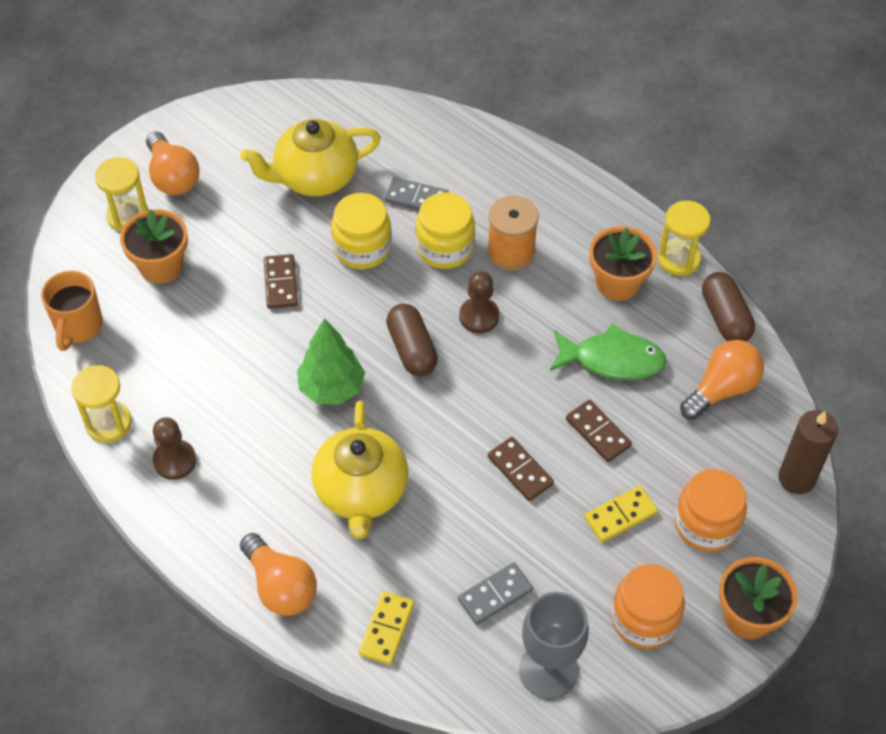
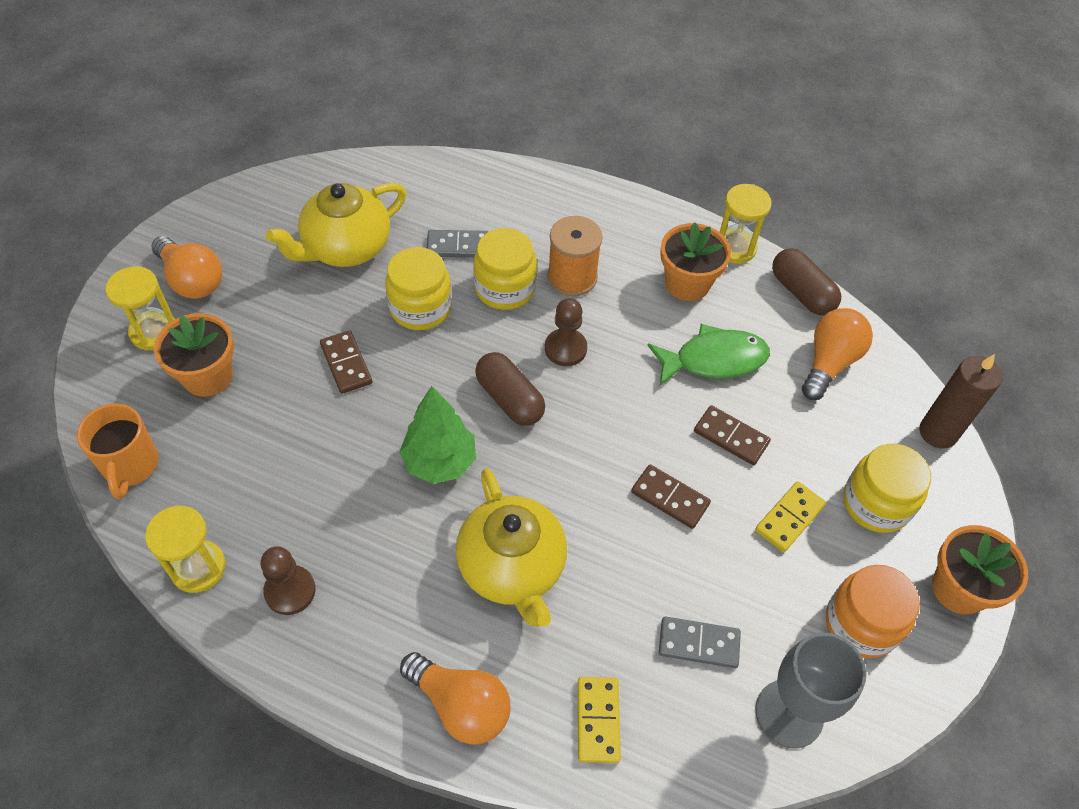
camera: 20 degrees left, 0 degrees up
(495, 595) = (698, 643): grey domino -> grey domino turned 60 degrees clockwise
(706, 524) = (876, 503): orange jar -> yellow jar

